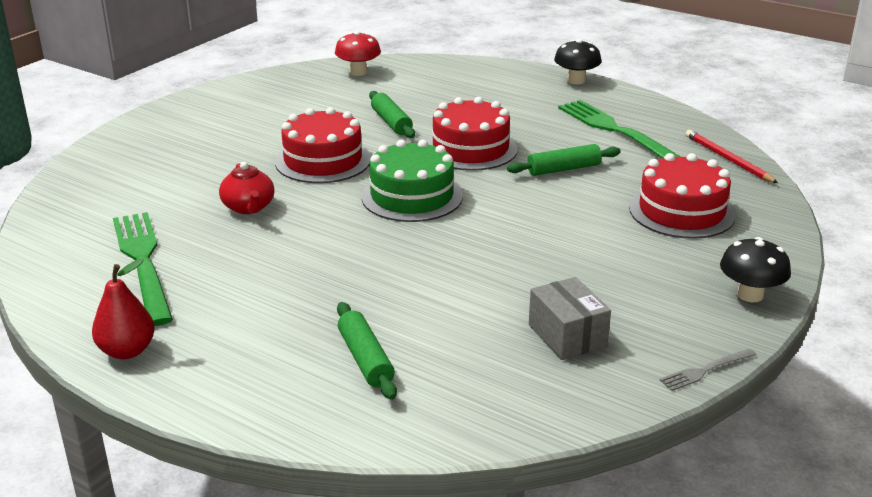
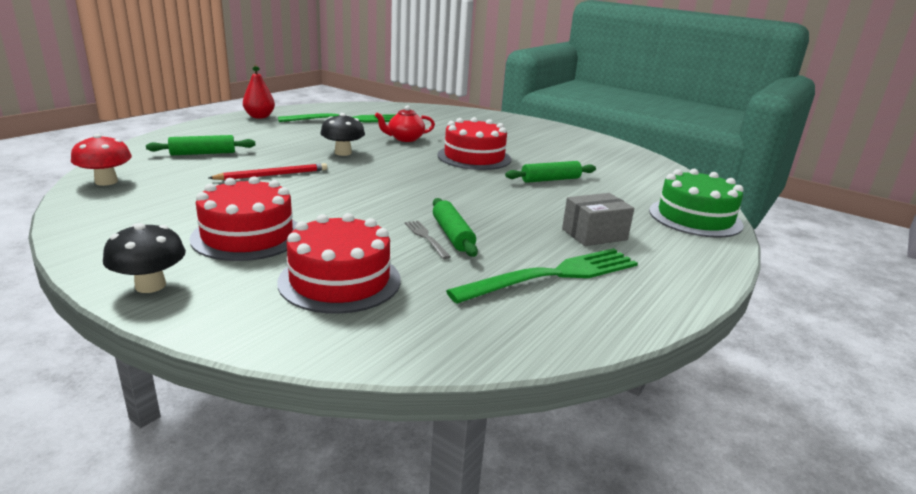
camera: 90 degrees right, 5 degrees down
(358, 72) = (660, 176): red mushroom -> red mushroom (106, 182)
(412, 196) = (409, 177): green cake -> green cake (695, 218)
(470, 149) = (498, 202): red cake -> red cake (247, 235)
(567, 336) = (169, 203): grey box -> grey box (594, 234)
(576, 81) = (708, 272): black mushroom -> black mushroom (343, 153)
(705, 370) = (66, 242): grey fork -> grey fork (426, 238)
(727, 159) = (475, 340): red pencil -> red pencil (272, 175)

